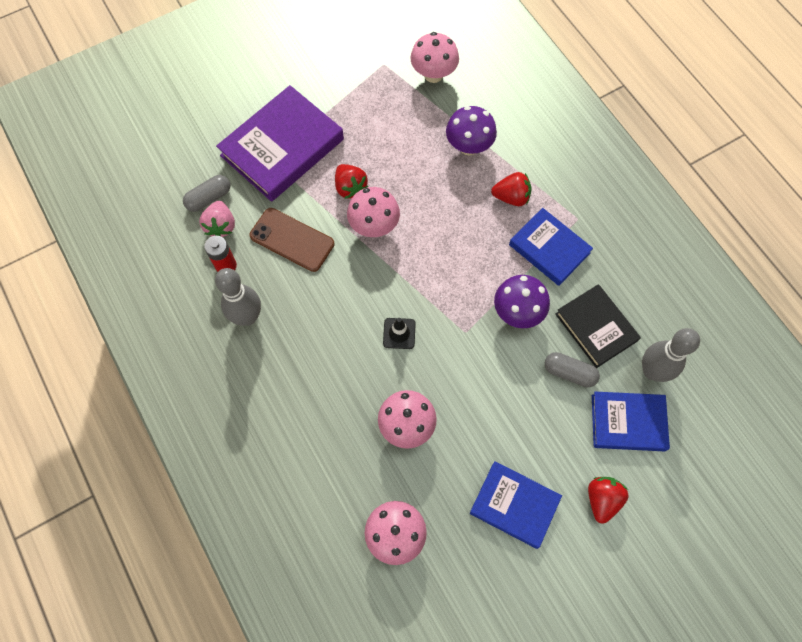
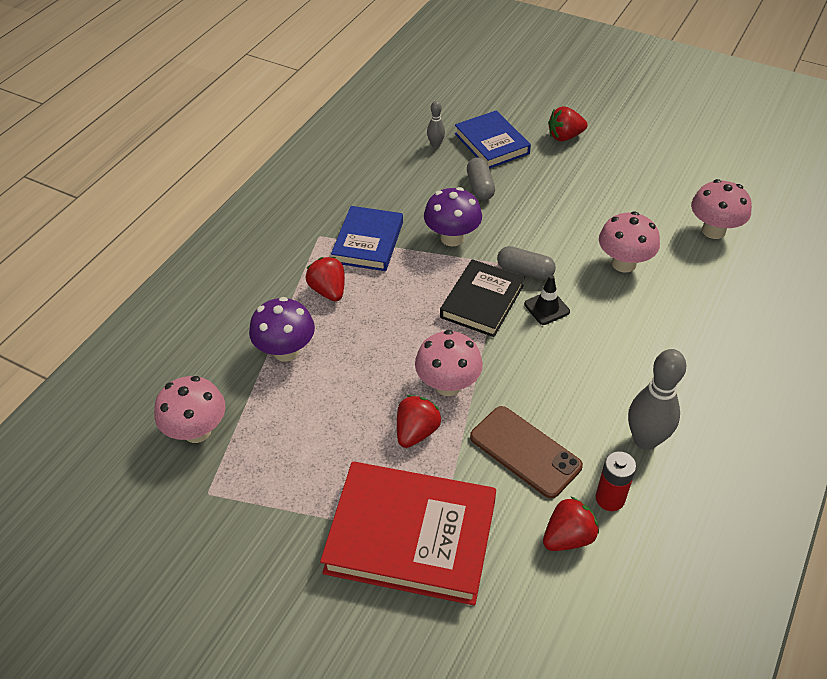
camera: 120 degrees left, 20 degrees down
(209, 198) = (543, 576): grey capsule -> grey capsule (525, 271)
(221, 226) = (568, 537): pink strawberry -> red strawberry
(282, 147) = (411, 536): purple book -> red book
(292, 240) = (525, 451): brown phone -> brown phone turned 45 degrees counterclockwise
(514, 505) = (618, 177): blue book -> none
(596, 327) = (424, 187): black book -> black book (482, 301)
(652, 371) = (435, 145): grey bowling pin -> grey bowling pin, size x0.50

